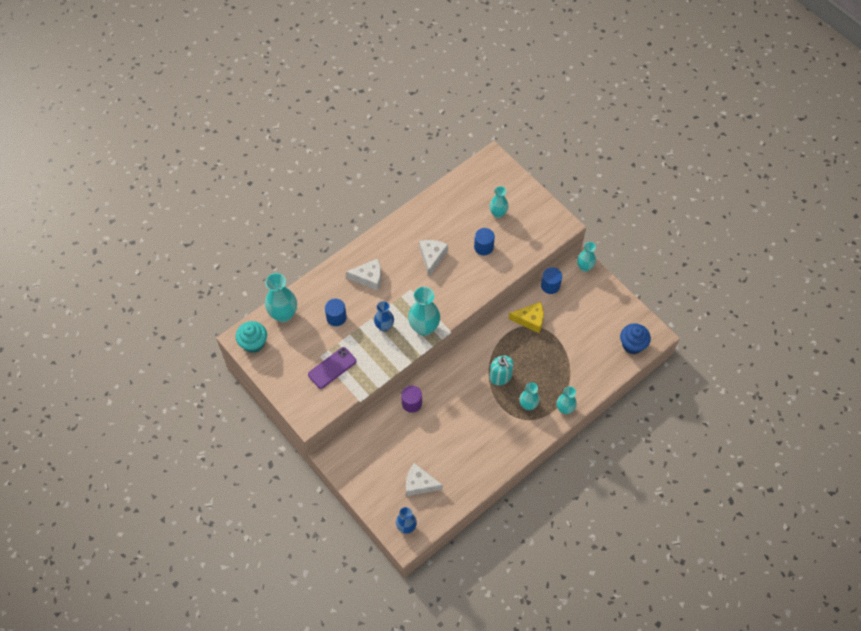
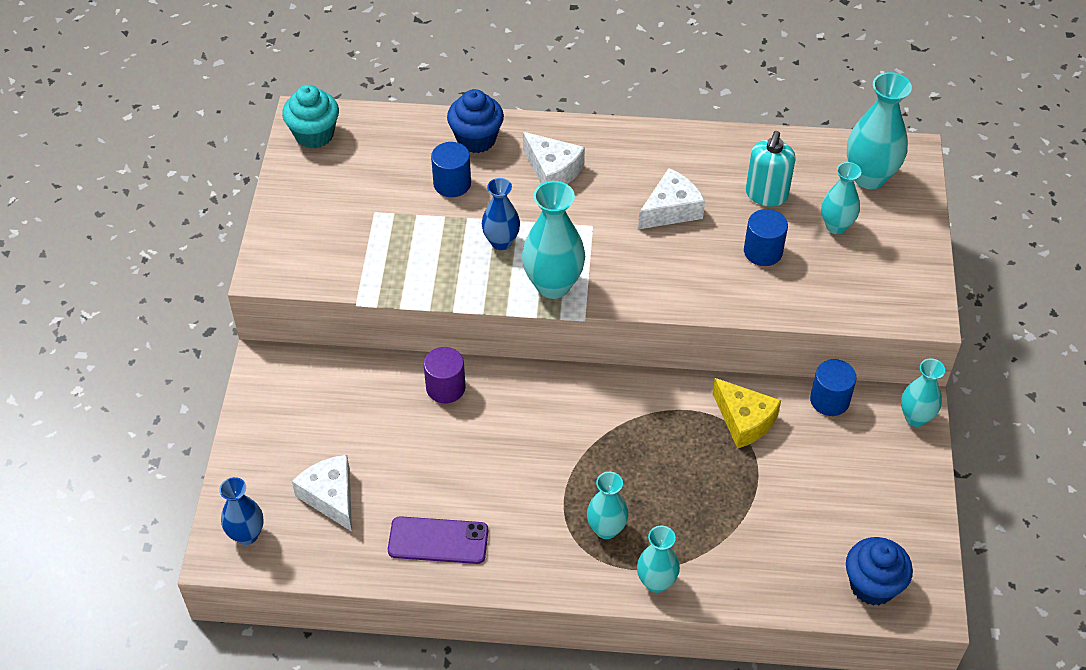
camera: 45 degrees right, 10 degrees down
(283, 314) = (391, 131): turquoise vase -> turquoise vase (869, 177)
(323, 289) = (476, 139): none -> blue cupcake
(332, 368) = (372, 237): purple phone -> purple phone (438, 540)
(500, 377) = (609, 458): turquoise soap dispenser -> turquoise soap dispenser (766, 195)

